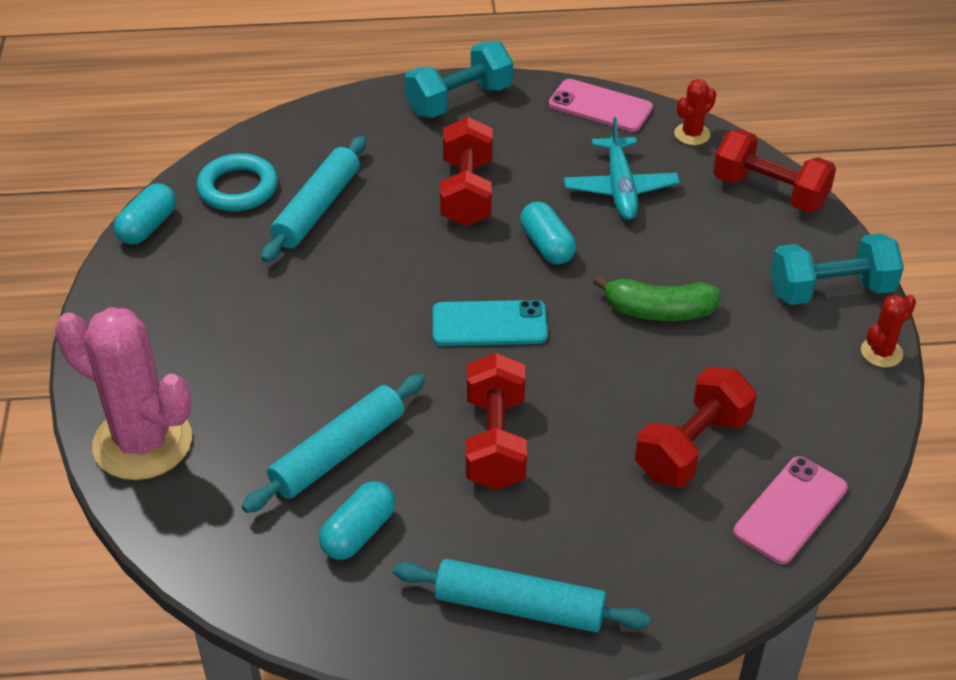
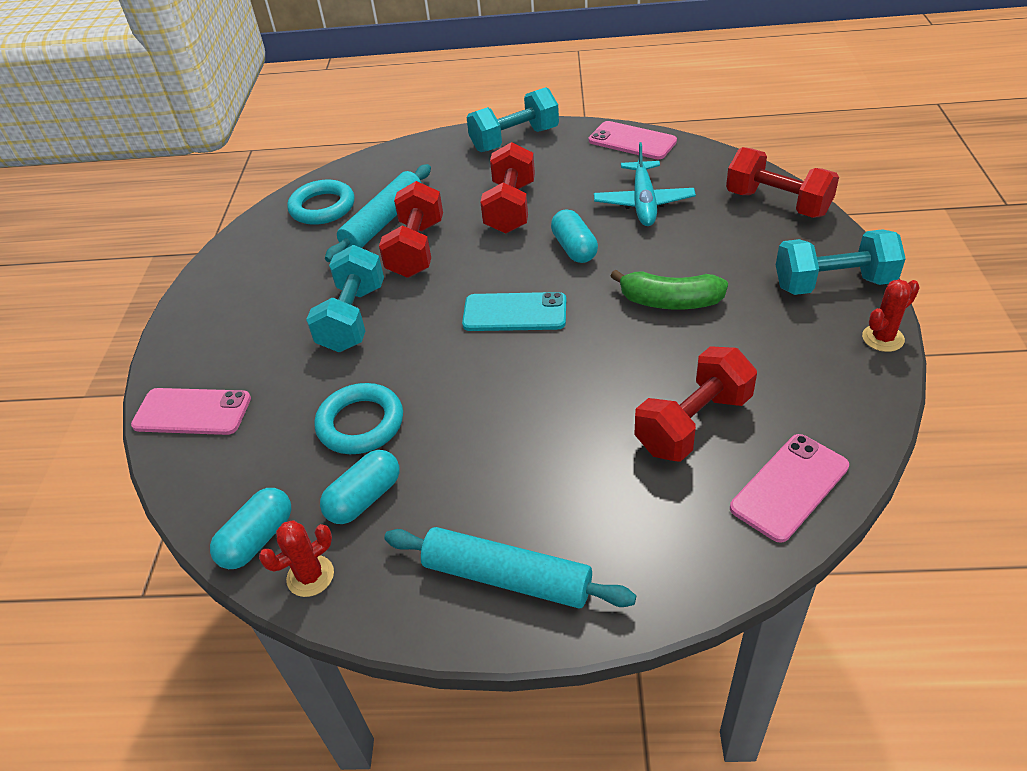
camera: 10 degrees right, 0 degrees up
(142, 443) = (192, 412): pink cactus -> pink phone
(148, 226) = (243, 237): turquoise capsule -> turquoise capsule (257, 539)
(305, 331) = (353, 318): none -> turquoise dumbbell
(338, 453) = (360, 423): turquoise rolling pin -> turquoise ring
(495, 441) = (506, 416): red dumbbell -> red dumbbell (416, 249)
(692, 134) = (710, 160): red cactus -> red cactus (310, 576)

